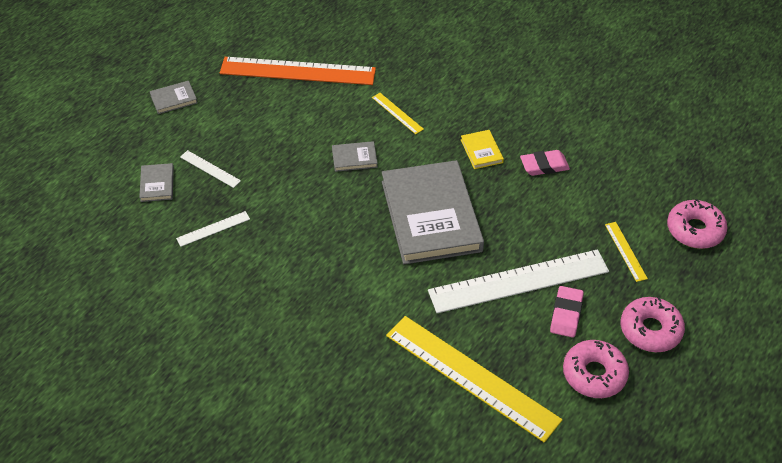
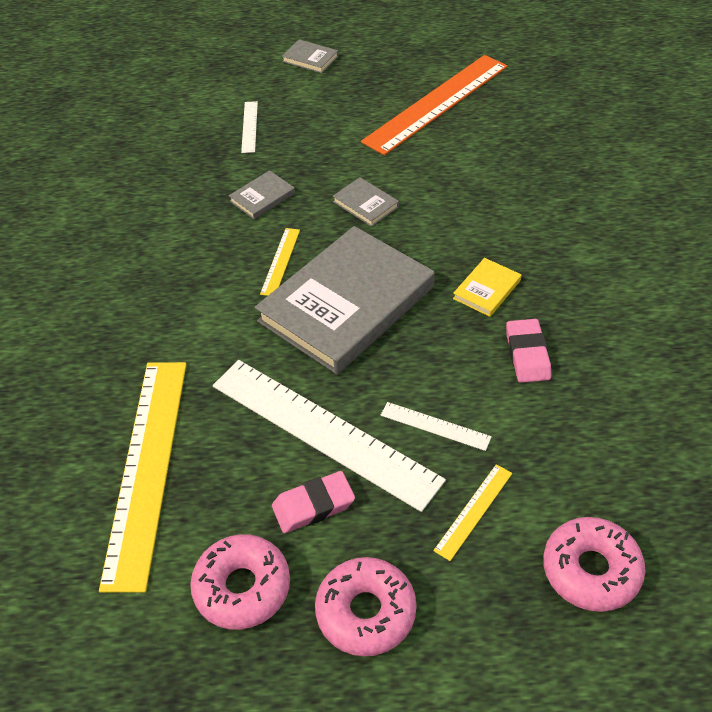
camera: 55 degrees right, 0 degrees up
(157, 184) = (199, 110): grey book -> grey book (262, 197)
(213, 229) = (179, 171): white ruler -> white ruler (435, 426)
(297, 71) = (436, 103): orange ruler -> orange ruler turned 75 degrees clockwise
(397, 113) = (464, 197): yellow ruler -> yellow ruler (280, 261)
(544, 166) = (527, 354): pink eraser -> pink eraser turned 45 degrees clockwise

